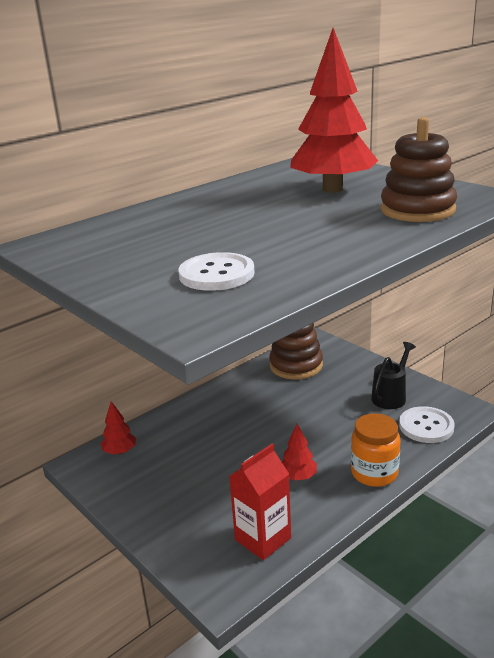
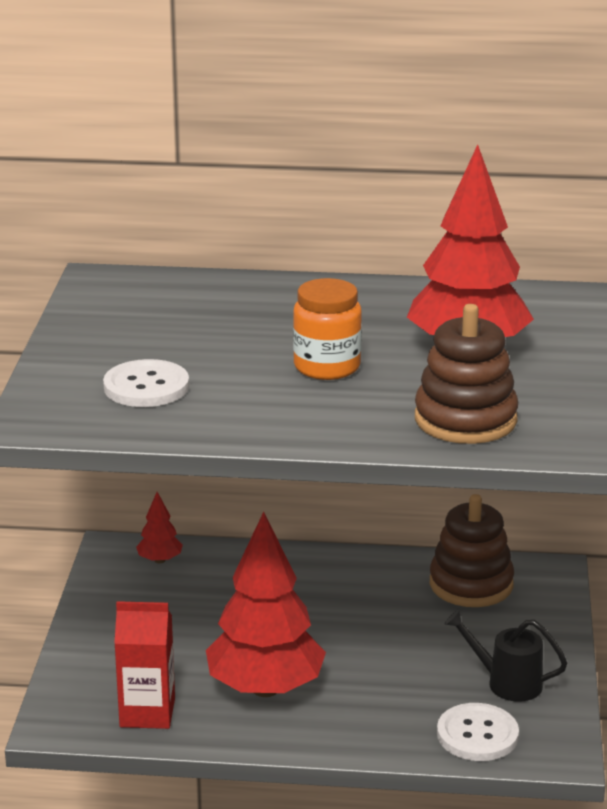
camera: 45 degrees right, 0 degrees up
(298, 477) = (265, 688): red tree -> red tree, size x2.31
(374, 473) = (337, 735): orange jar -> orange jar (327, 367)
(391, 396) = (506, 682): black watering can -> black watering can turned 150 degrees counterclockwise

